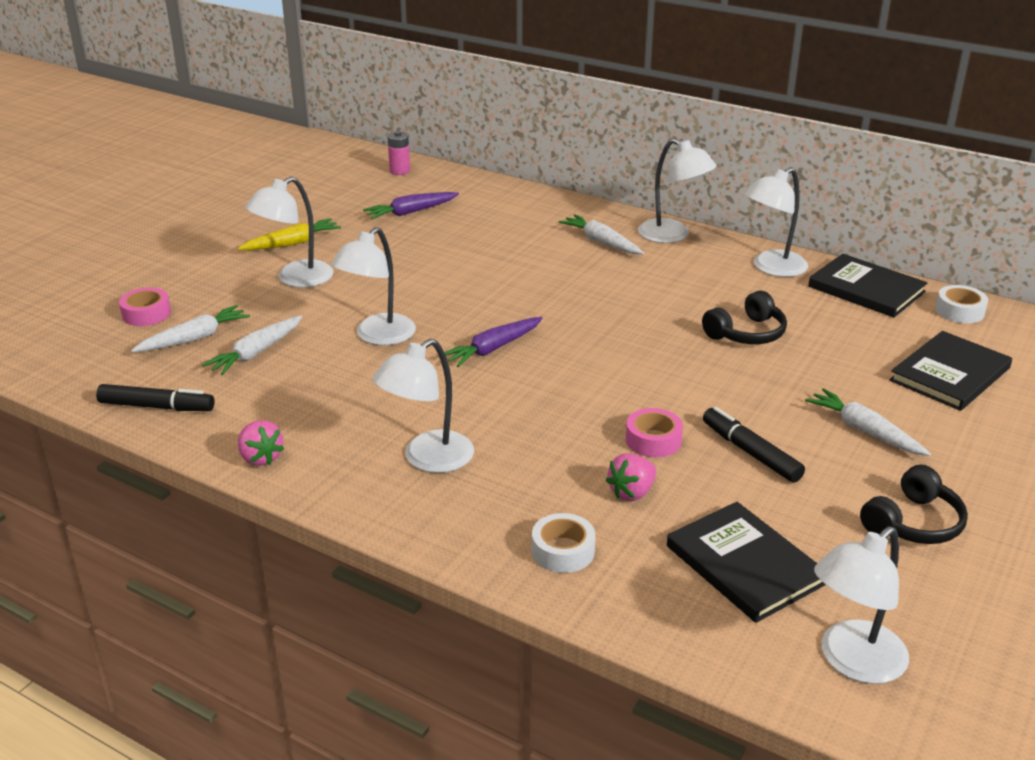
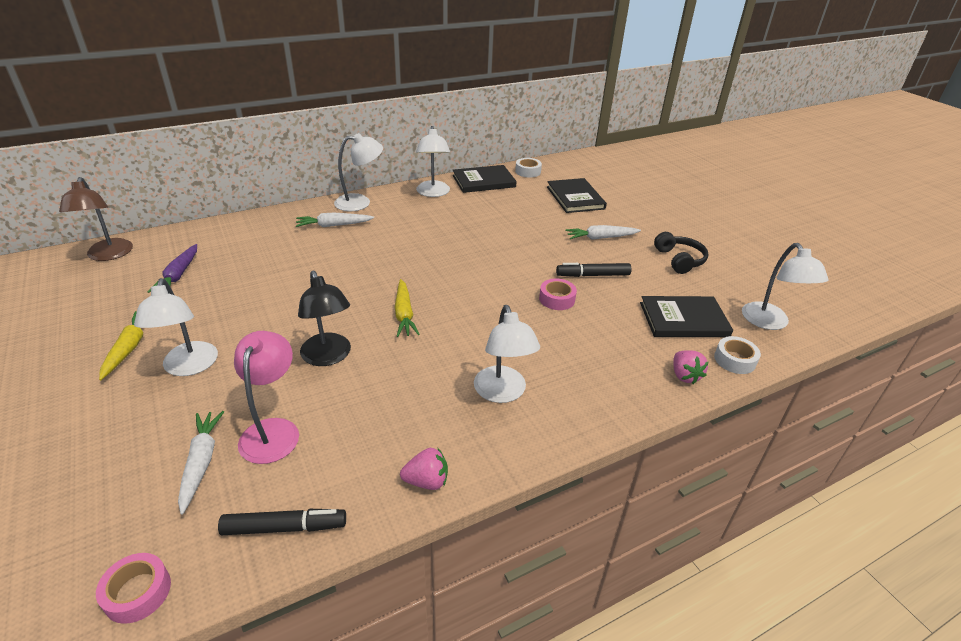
camera: 60 degrees left, 5 degrees up
(146, 314) = (112, 483): pink tape -> pink tape (138, 592)
(156, 406) = (284, 527): black marker -> black marker turned 45 degrees clockwise
(256, 353) = (273, 430): white carrot -> pink lamp
(377, 336) = (328, 357): white lamp -> black lamp
(399, 171) = (108, 255): pink battery -> brown lamp
(493, 349) = (404, 314): purple carrot -> yellow carrot
(563, 551) = (636, 375): white tape -> white tape (734, 360)
(632, 492) = (599, 327): pink strawberry -> pink strawberry (684, 376)
(747, 333) = (486, 227): black headphones -> none

